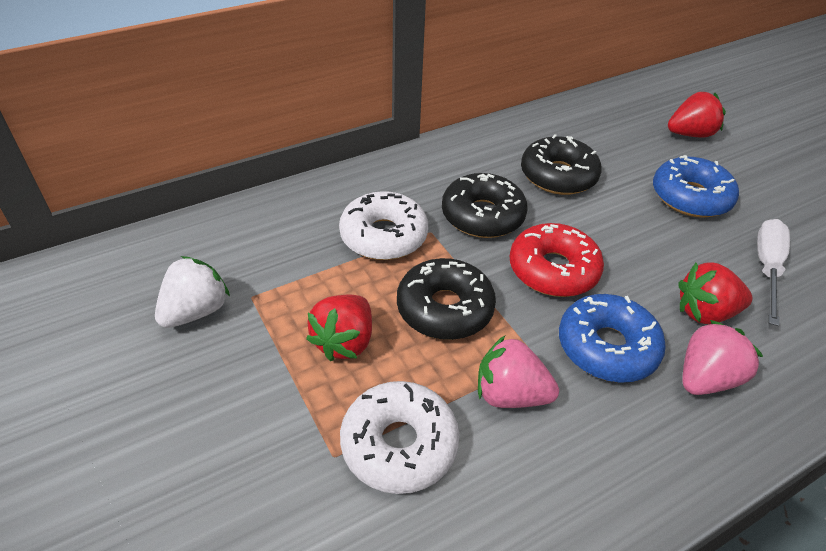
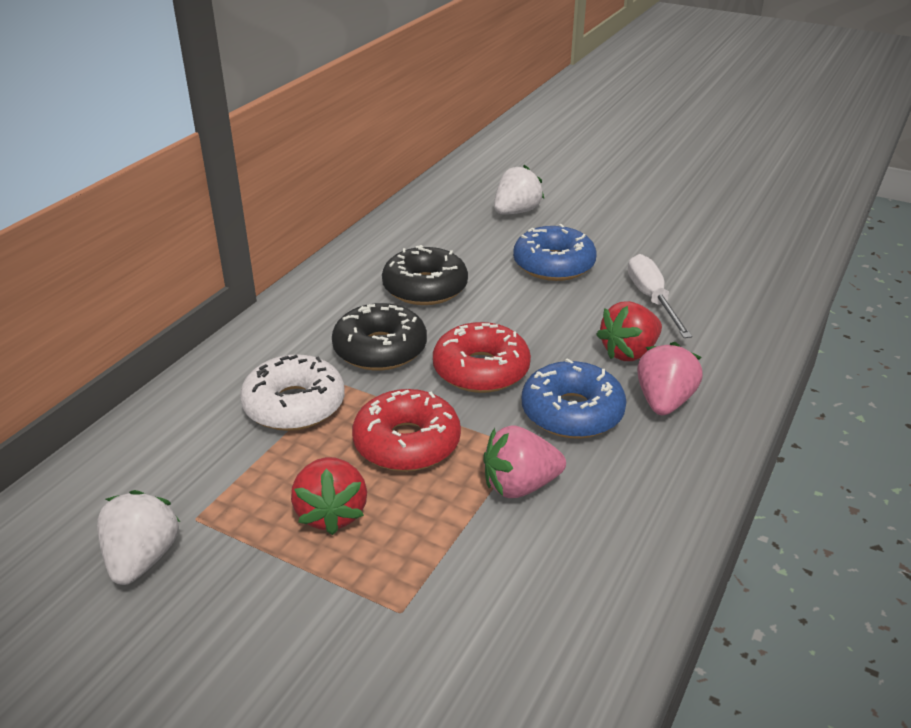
camera: 30 degrees left, 10 degrees down
(399, 444) = (454, 571): white donut -> none
(444, 308) = (407, 443): black donut -> red donut
(690, 134) = (516, 212): red strawberry -> white strawberry

